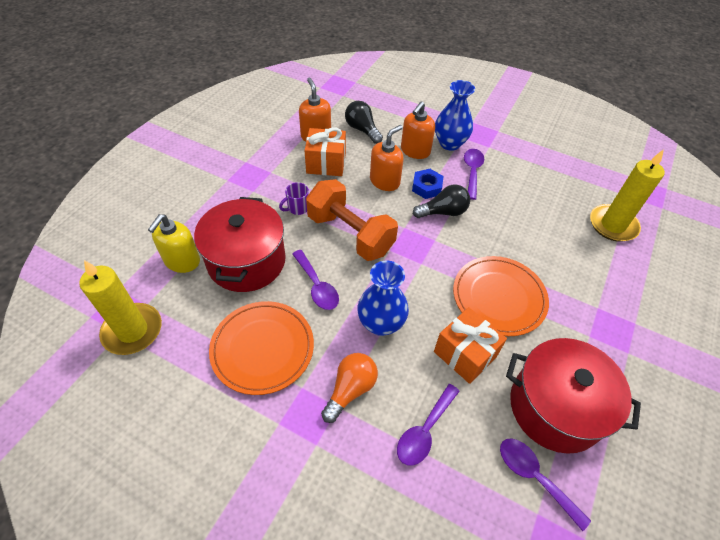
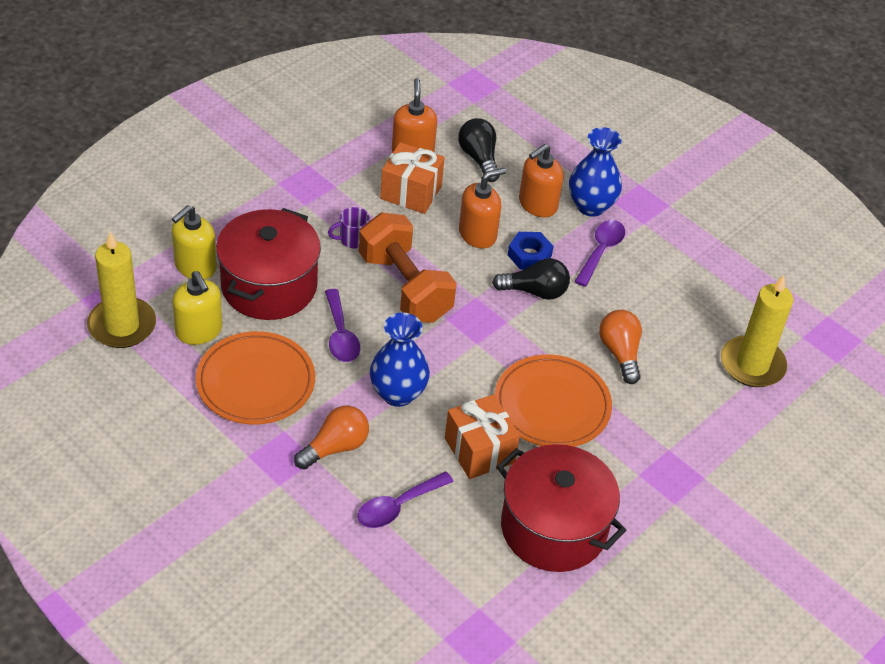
camera: 15 degrees right, 5 degrees down
(201, 316) = (199, 331): none -> yellow soap dispenser
(523, 242) = (620, 353): none -> orange light bulb
(534, 477) = (494, 579): purple spoon -> none

